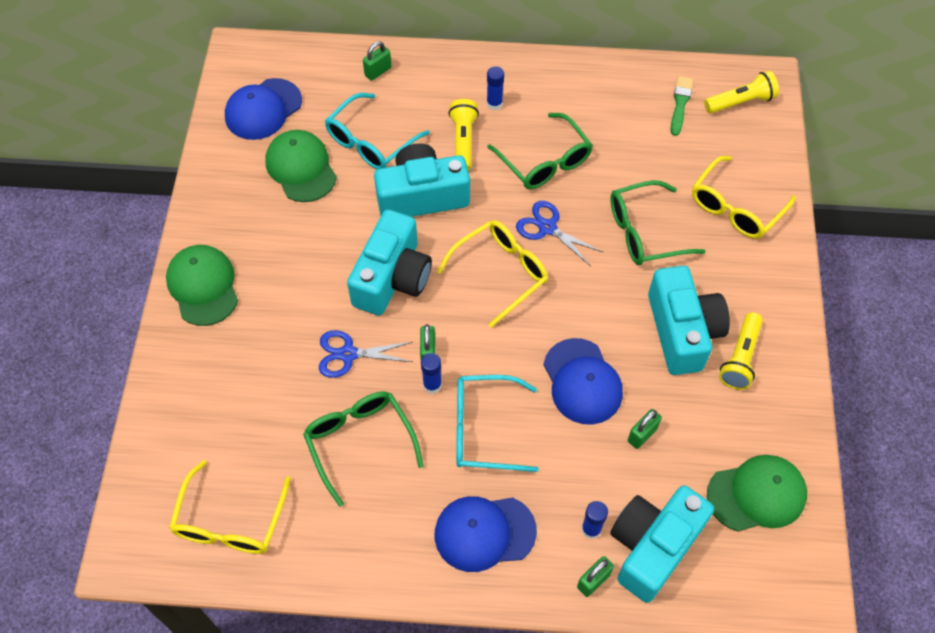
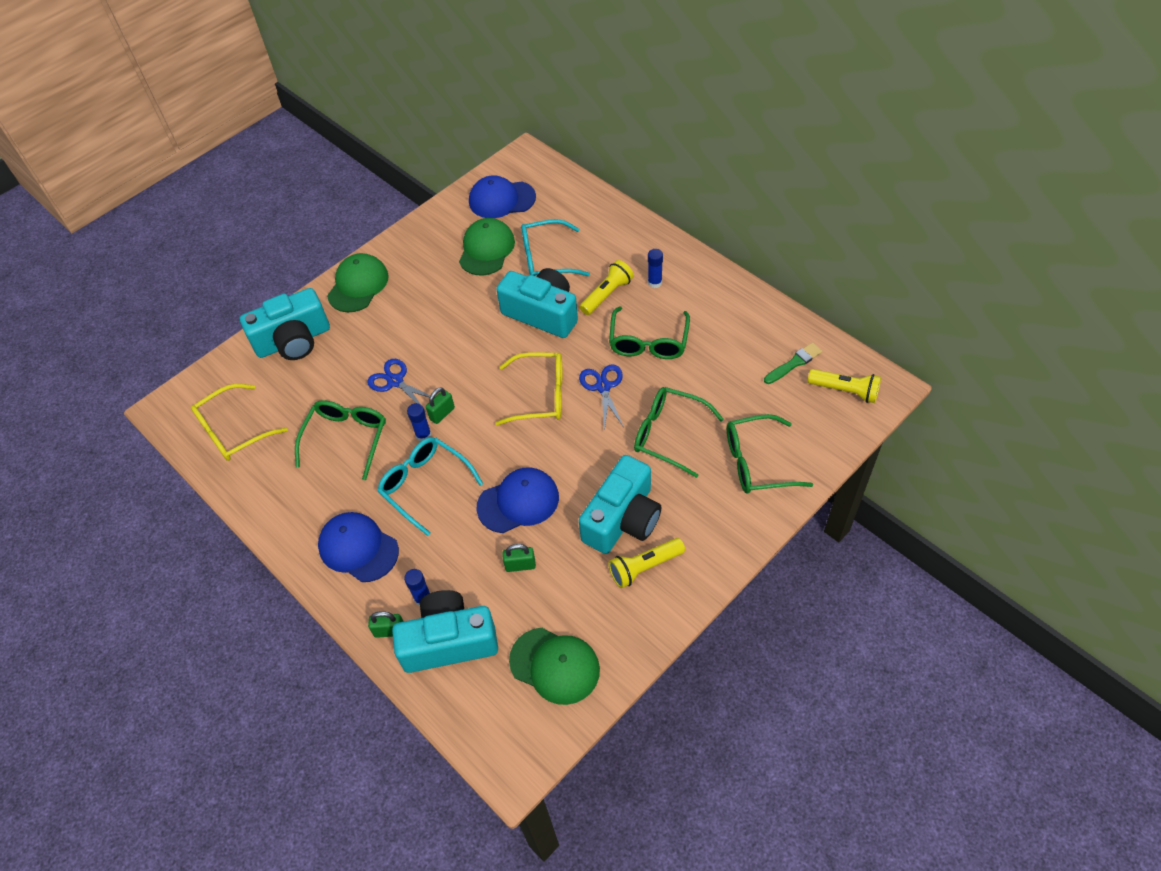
camera: 45 degrees right, 5 degrees down
(378, 71) = (598, 216): green padlock -> none
(392, 278) = (470, 353): turquoise camera -> turquoise camera (293, 340)
(582, 381) = (518, 502): blue cap -> blue cap turned 135 degrees counterclockwise
(735, 208) = (756, 462): yellow glasses -> green glasses

